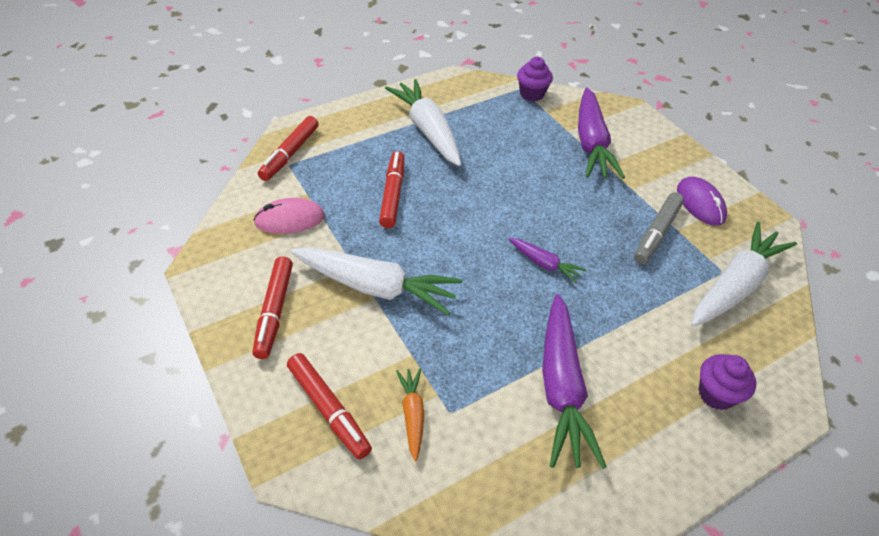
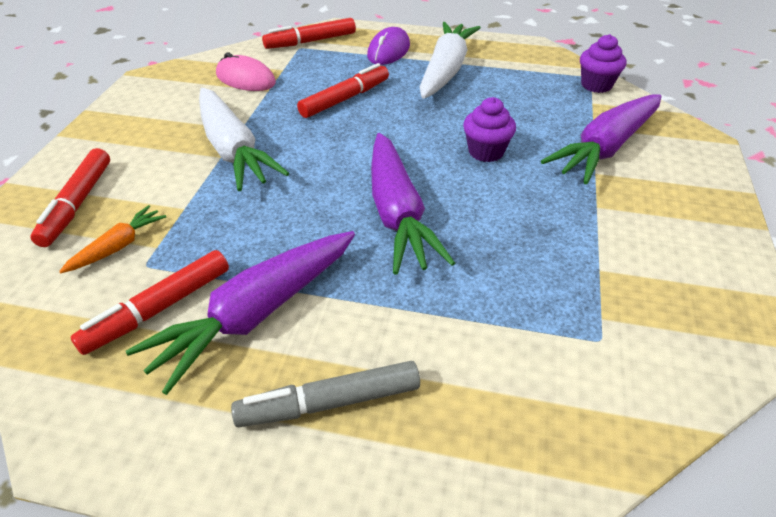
camera: 45 degrees right, 5 degrees down
(274, 311) = (146, 126): red marker -> red marker (158, 309)
(544, 264) = (397, 214): purple carrot -> purple carrot, size x2.02
(656, 233) = (565, 258): grey marker -> grey marker (329, 403)
(700, 203) = (671, 263): purple mouse -> purple mouse (388, 51)
(716, 394) = (403, 443): purple cupcake -> purple cupcake (486, 152)
(735, 285) = (598, 362): white carrot -> none

